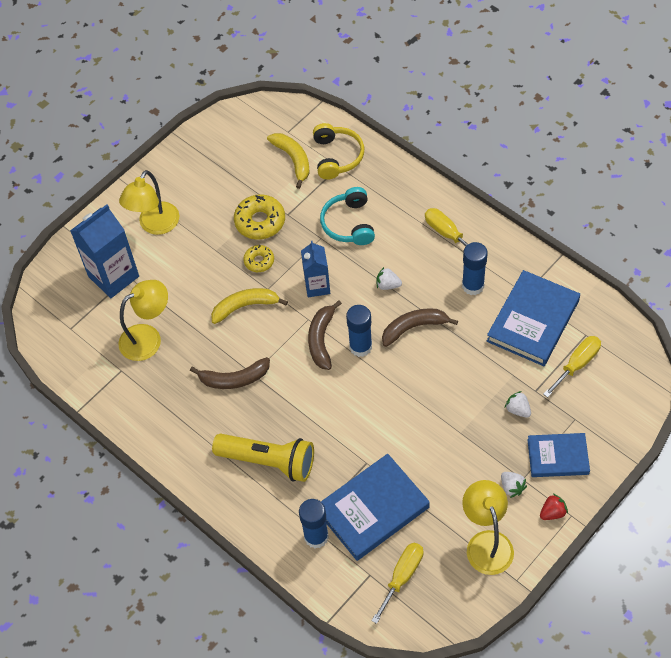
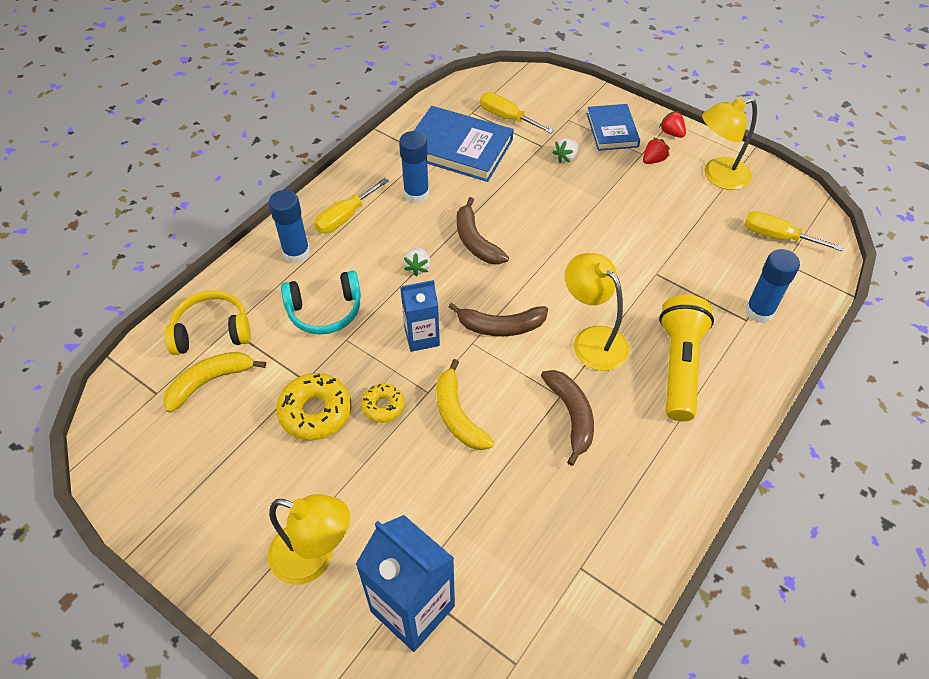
camera: 100 degrees left, 5 degrees down
(148, 338) = (520, 536): yellow lamp -> yellow lamp (592, 340)
(360, 347) = (507, 287): blue glue stick -> blue glue stick (296, 253)
(373, 509) = (710, 264): blue book -> none
(512, 487) = (653, 160): white strawberry -> red strawberry

